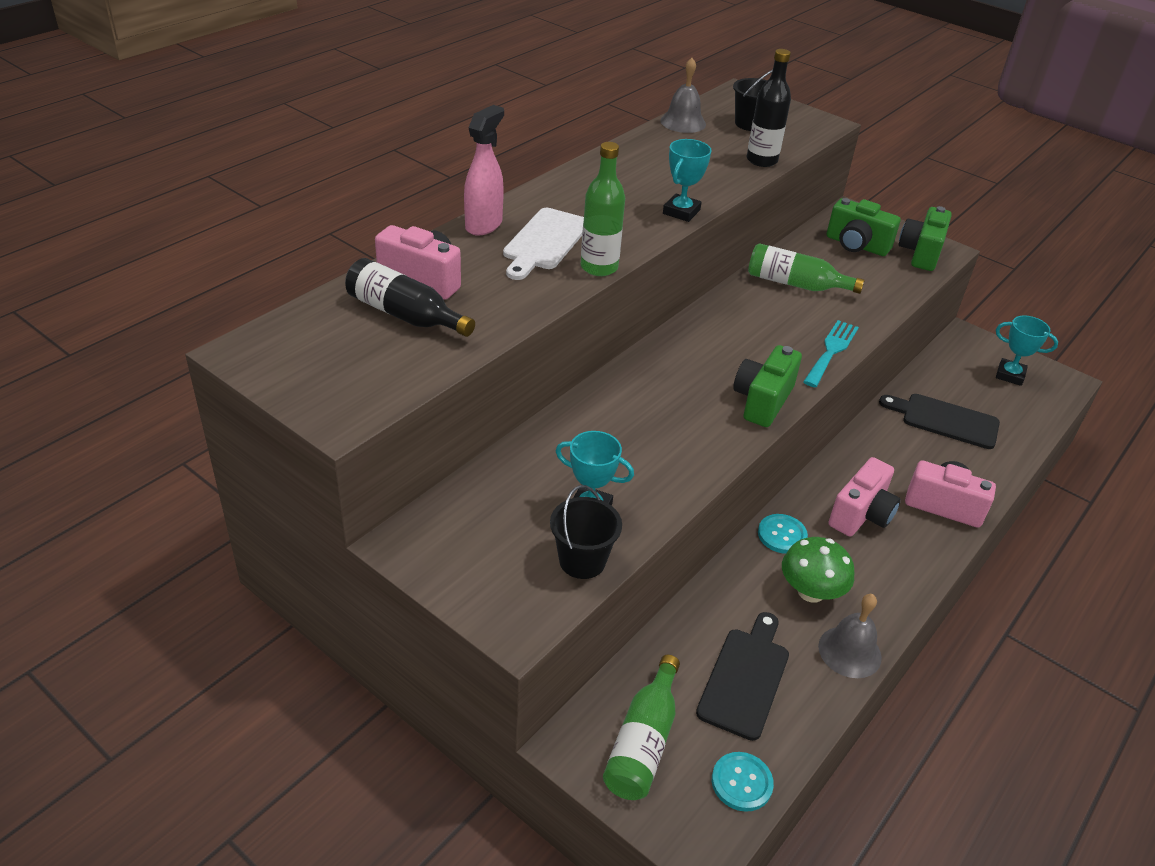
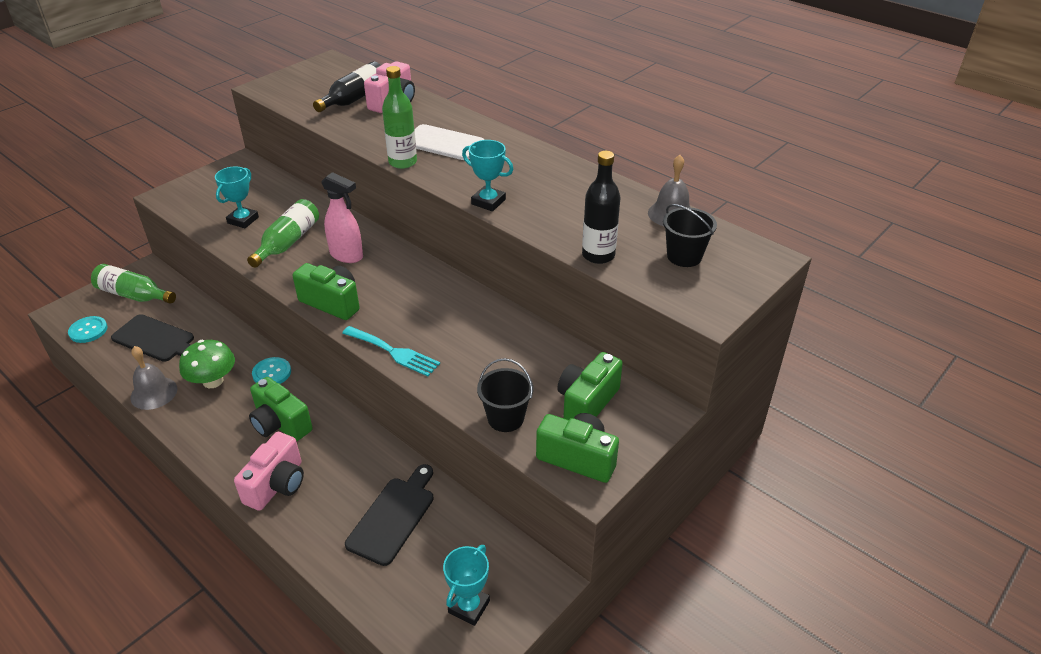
camera: 95 degrees right, 0 degrees up
(484, 225) = (463, 120): pink spray bottle -> pink spray bottle (347, 255)
(582, 561) = (202, 217): black bucket -> black bucket (505, 418)
(795, 284) = (504, 344): green bottle -> green bottle (288, 242)
(861, 514) = (280, 424): pink camera -> green camera

